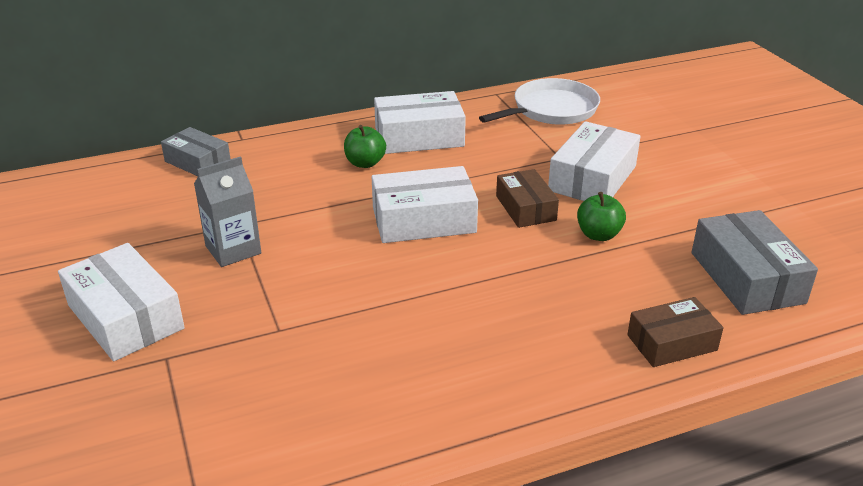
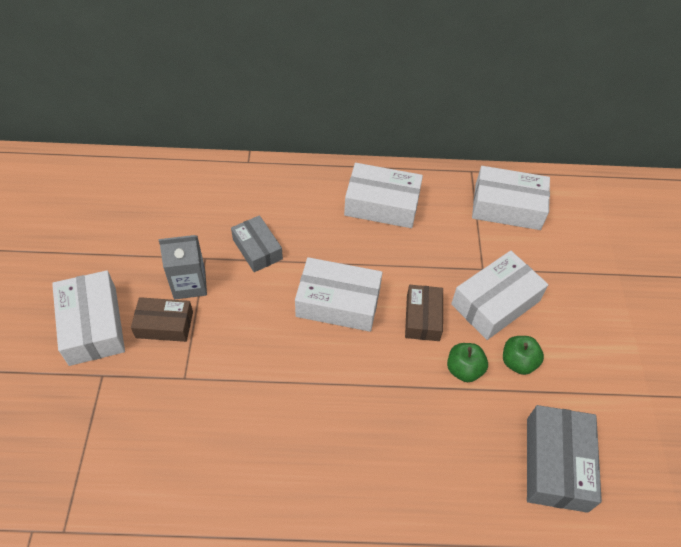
camera: 20 degrees right, 20 degrees up
(198, 162) = (206, 178): grey box -> grey box (257, 249)
(365, 163) = (325, 221): green apple -> green apple (518, 362)
(551, 110) = (507, 207): white pan -> white box
(672, 343) = (454, 508): brown box -> brown box (164, 325)

